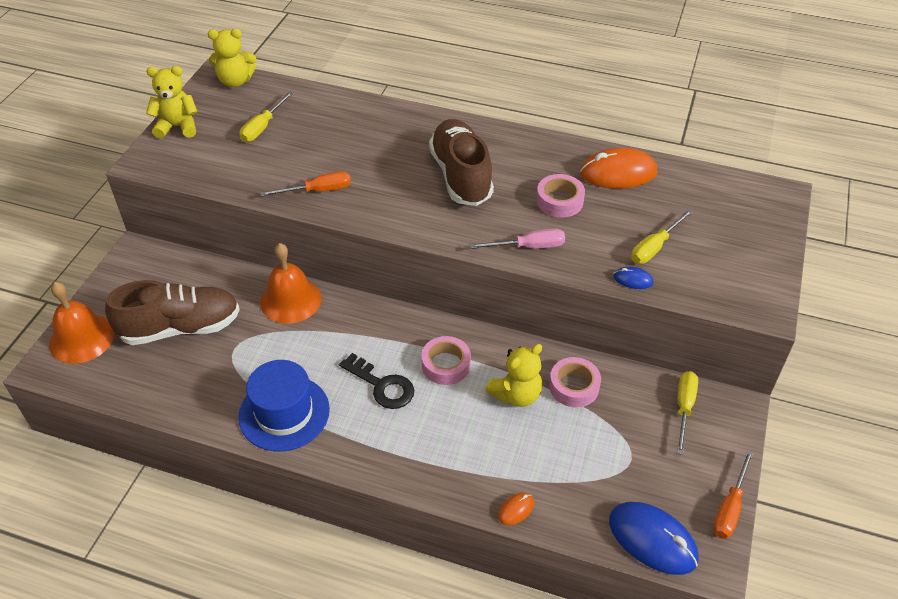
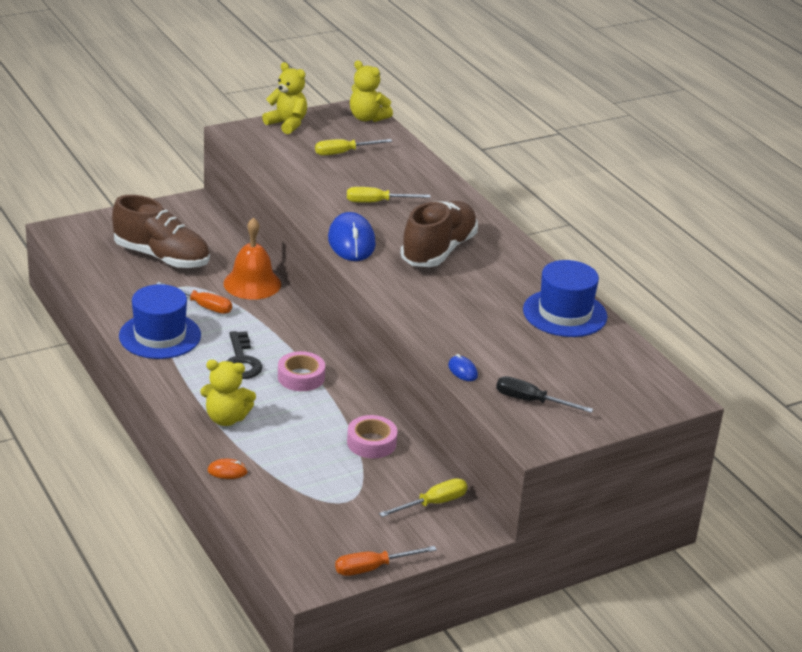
camera: 40 degrees right, 15 degrees down
(82, 338) = (97, 228): orange bell -> none
(318, 191) = (324, 205): orange screwdriver -> orange screwdriver (202, 306)
(516, 394) = (323, 421): yellow teddy bear -> yellow teddy bear (226, 418)
(529, 247) = (418, 312): pink screwdriver -> none
(559, 201) = (487, 303): pink tape -> none
(618, 173) = (565, 313): orange mouse -> blue hat
(652, 540) = (291, 544): blue mouse -> blue mouse (351, 241)
(654, 247) = (513, 365): yellow screwdriver -> yellow screwdriver (377, 202)
(710, 272) = (531, 401): none -> black screwdriver

